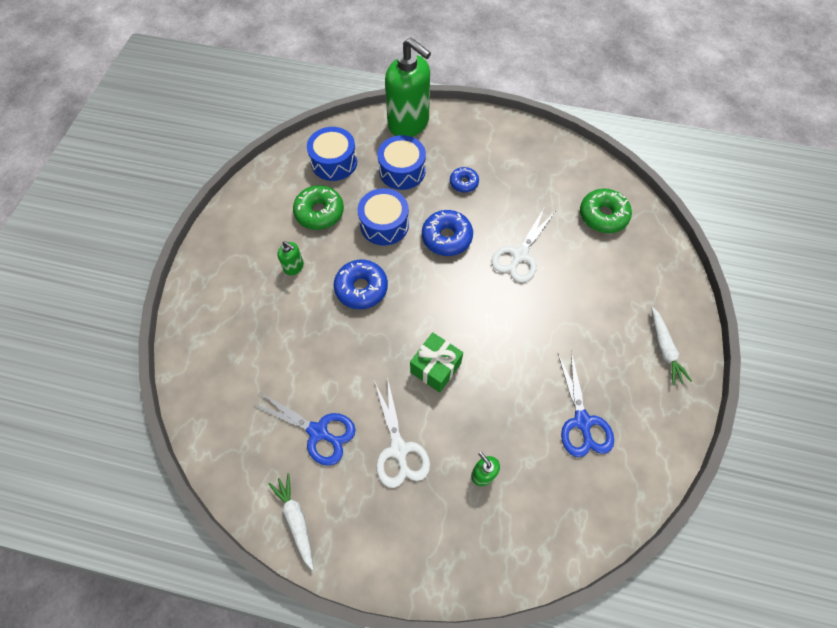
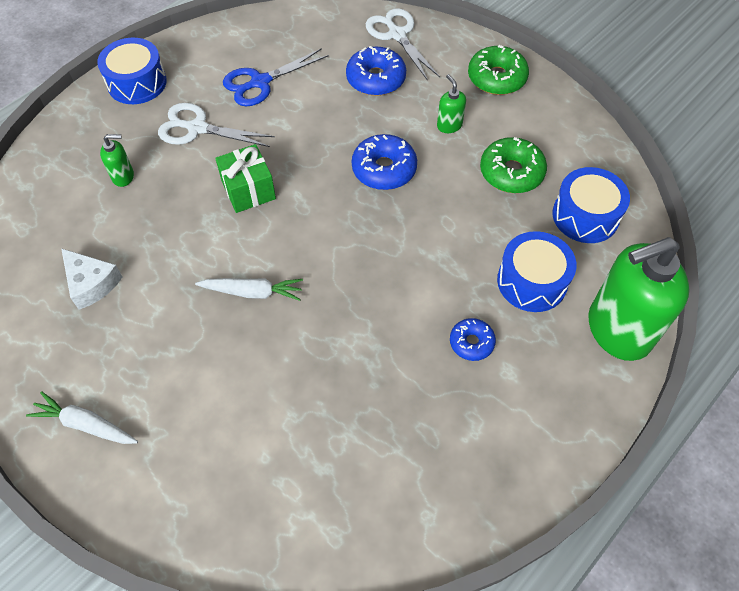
camera: 120 degrees right, 5 degrees down
(294, 267) = (449, 125): green soap dispenser -> green soap dispenser turned 90 degrees clockwise
(296, 519) = (202, 45): white carrot -> white carrot (253, 292)
(384, 224) = (456, 225): blue drum -> blue drum (137, 83)
(446, 237) = (397, 278): blue donut -> blue donut (376, 79)
(520, 255) = (320, 344): white scissors -> white scissors (397, 35)
(582, 422) = (91, 283): blue scissors -> white cheese
(603, 216) = (308, 492): green donut -> green donut (496, 78)

